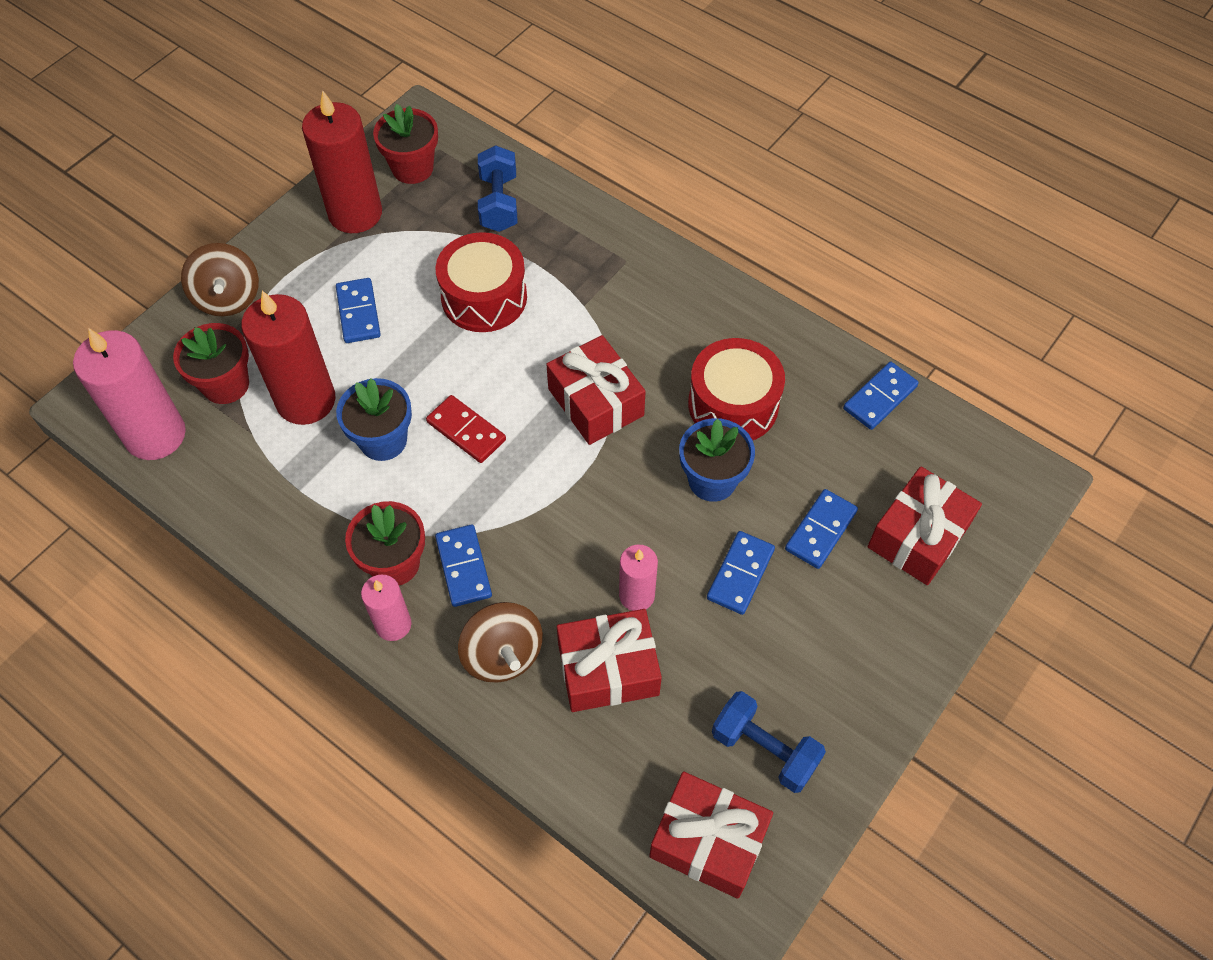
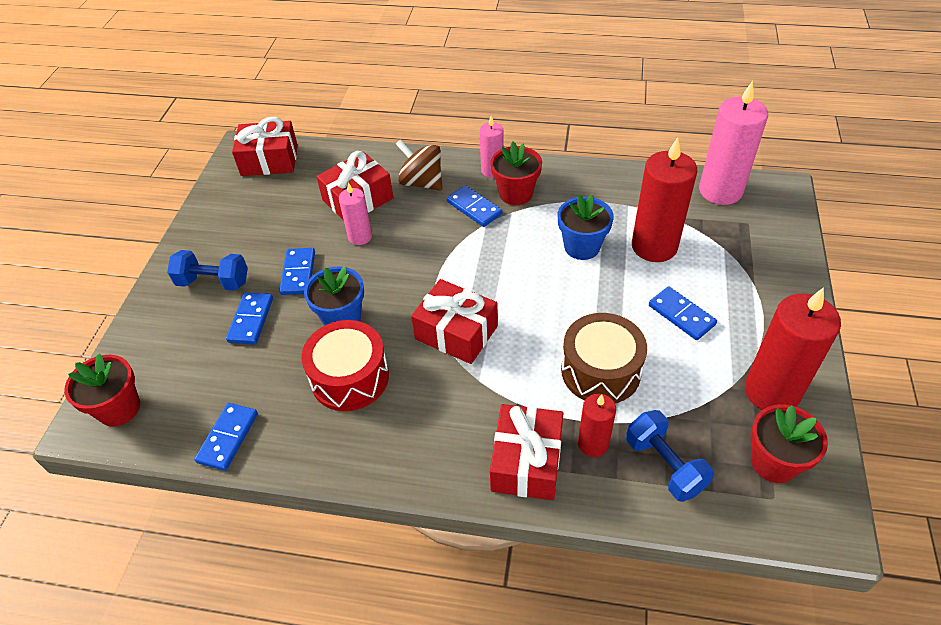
camera: 155 degrees right, 10 degrees down
(226, 384) = (714, 232): red flower pot -> red flower pot (119, 408)
(228, 298) = (781, 282): brown spinning top -> none
(466, 431) = (533, 275): red domino -> none
(484, 297) = (600, 371): red drum -> brown drum
(543, 243) = (593, 443): none -> red candle
(764, 749) = (252, 202): blue dumbbell -> blue dumbbell (213, 282)
(918, 536) = (177, 346): red gift -> red gift (526, 462)

